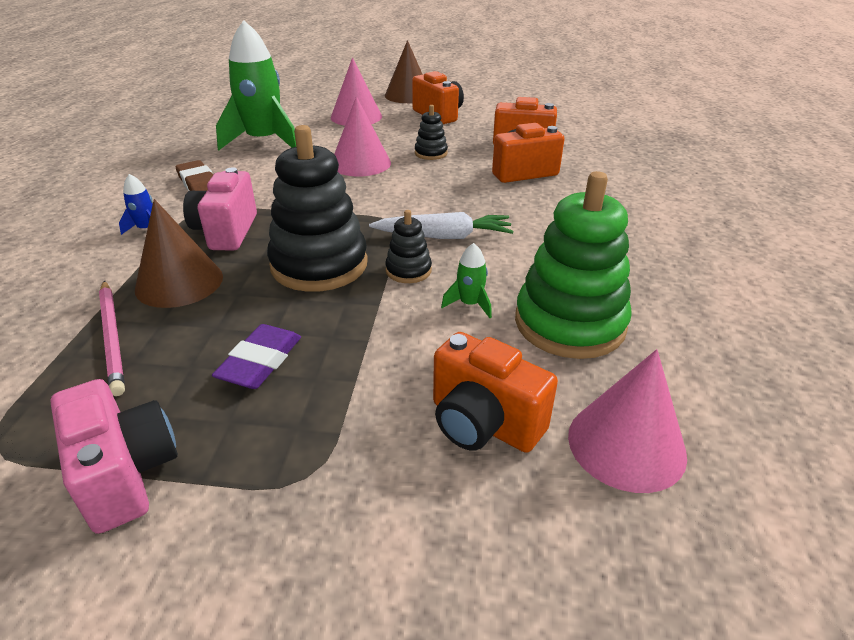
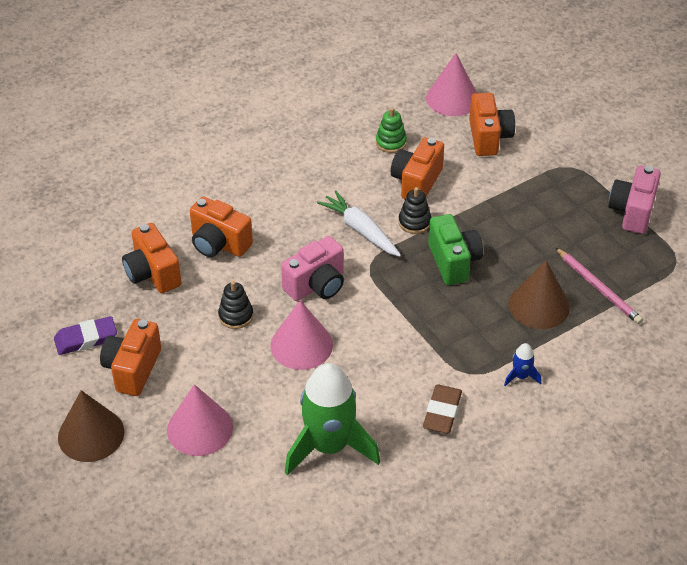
camera: 130 degrees left, 10 degrees up
(113, 337) = (598, 288): pink pencil -> pink pencil turned 120 degrees clockwise
(226, 232) = (475, 333): pink camera -> pink camera (316, 285)
(260, 362) = (543, 223): purple eraser -> purple eraser (86, 339)
(319, 265) = (453, 262): black stacking toy -> green camera
(469, 304) = (416, 182): green rocket -> orange camera
(569, 323) = (391, 142): green stacking toy -> green stacking toy, size x0.47

